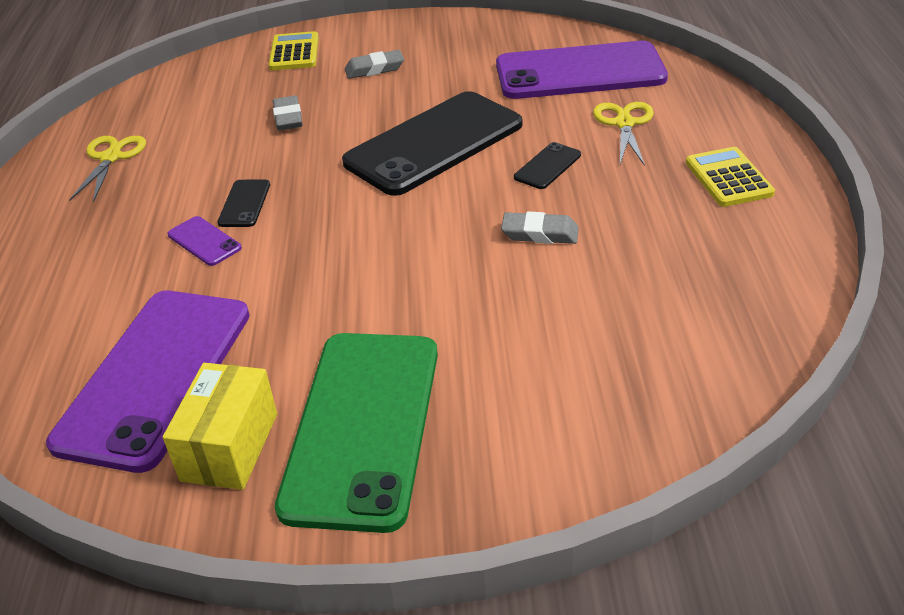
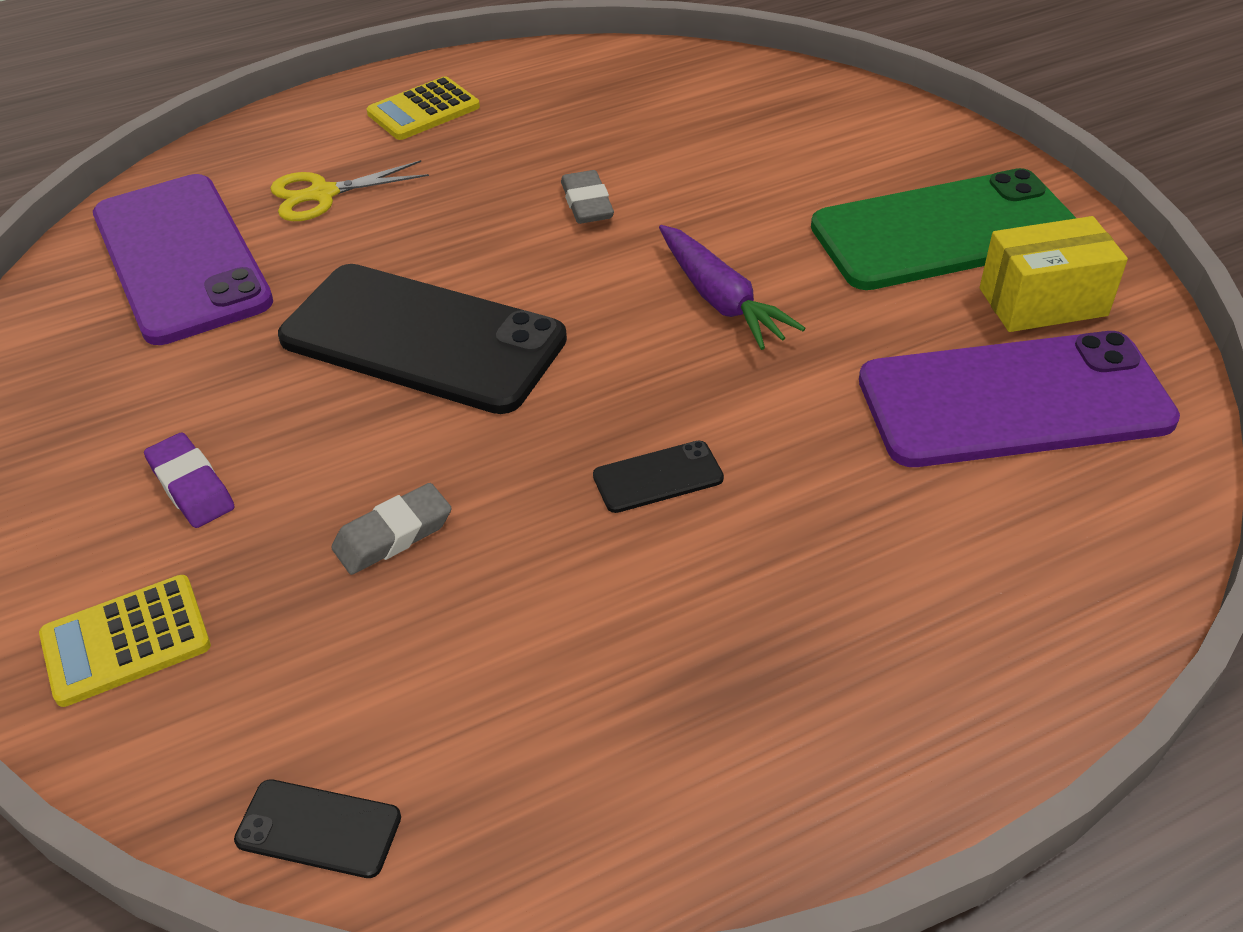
camera: 115 degrees left, 5 degrees up
(111, 157) = (614, 744): yellow scissors -> none
(204, 241) = (765, 479): purple phone -> none
(374, 69) = (191, 486): grey eraser -> purple eraser
(377, 269) = (720, 299): none -> purple carrot
(547, 166) = (445, 229): black phone -> black phone (318, 829)

